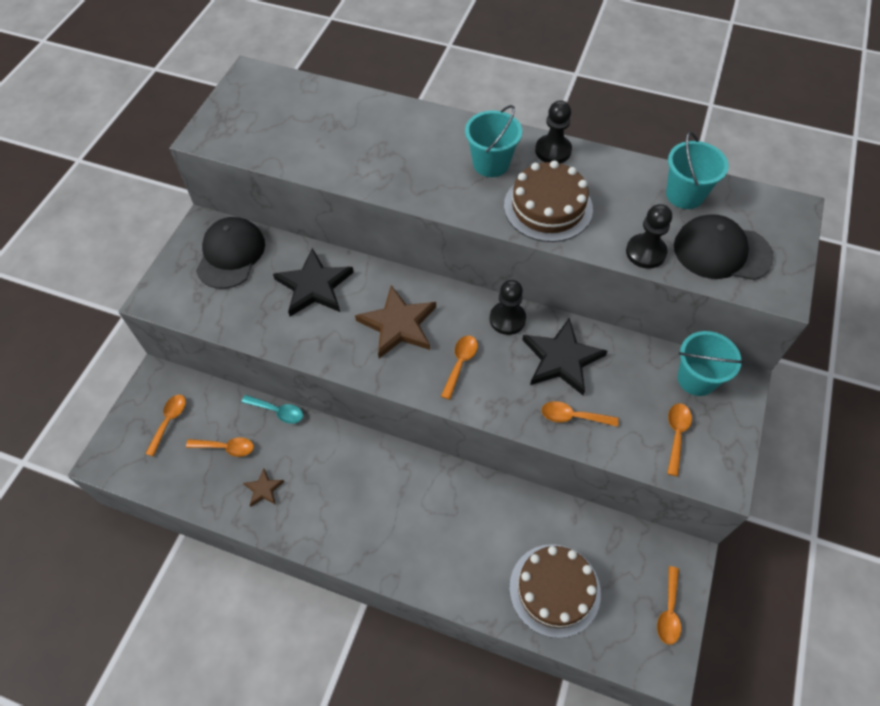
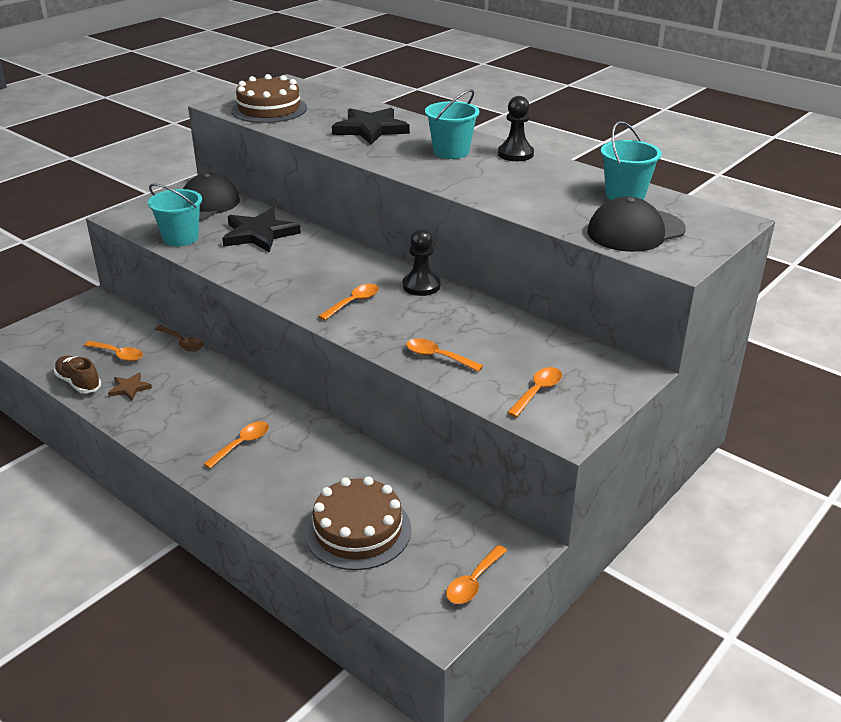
camera: 20 degrees right, 25 degrees down
(169, 421) = (84, 328): orange spoon -> orange spoon (242, 444)
(211, 498) = (78, 383): none -> brown shoe
(278, 411) = (182, 343): turquoise spoon -> brown spoon
(398, 324) = (315, 269): brown star -> none
(548, 207) = (483, 181): brown cake -> brown cake (269, 109)
(561, 359) = (455, 320): black star -> black star (371, 129)
(645, 252) = (556, 218): black pawn -> none
(696, 379) = (588, 361): turquoise bucket -> turquoise bucket (181, 238)
(721, 251) = (635, 231): black cap -> black cap turned 60 degrees counterclockwise

